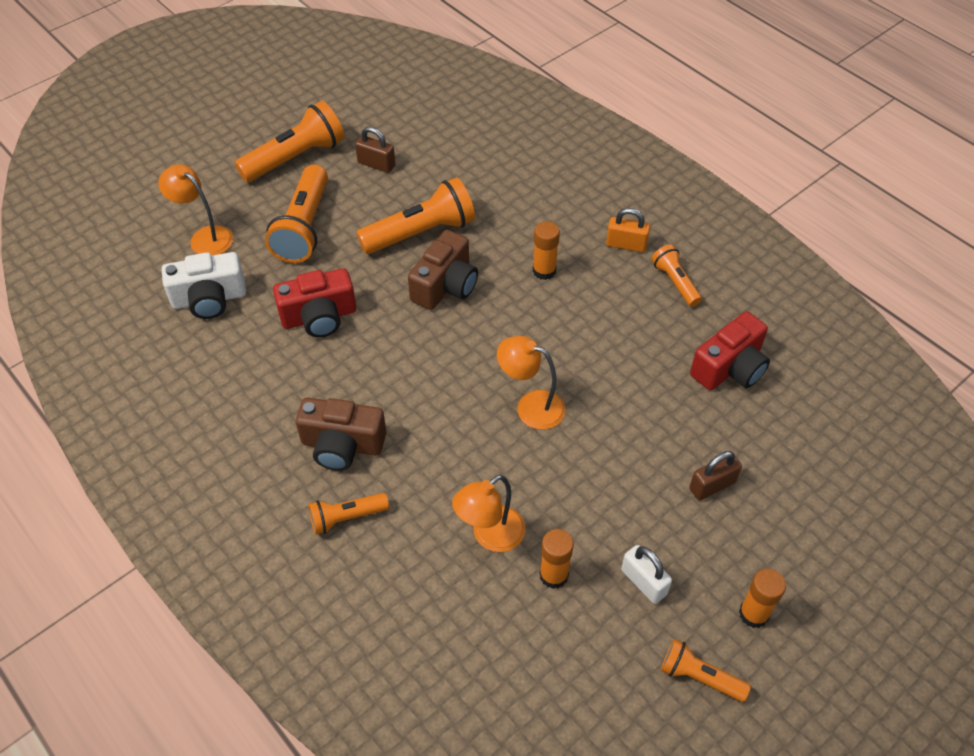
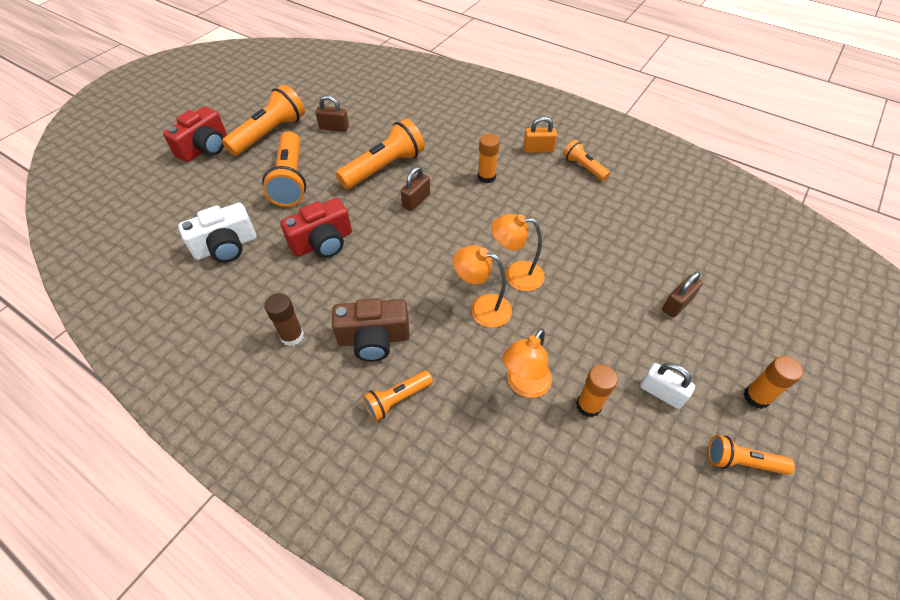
camera: 15 degrees left, 0 degrees up
(205, 237) = (210, 201): orange lamp -> orange lamp (482, 308)
(255, 421) = (292, 336): none -> brown glue stick
(445, 285) = (416, 201): brown camera -> brown padlock
(730, 368) = (649, 217): red camera -> red camera (205, 148)

